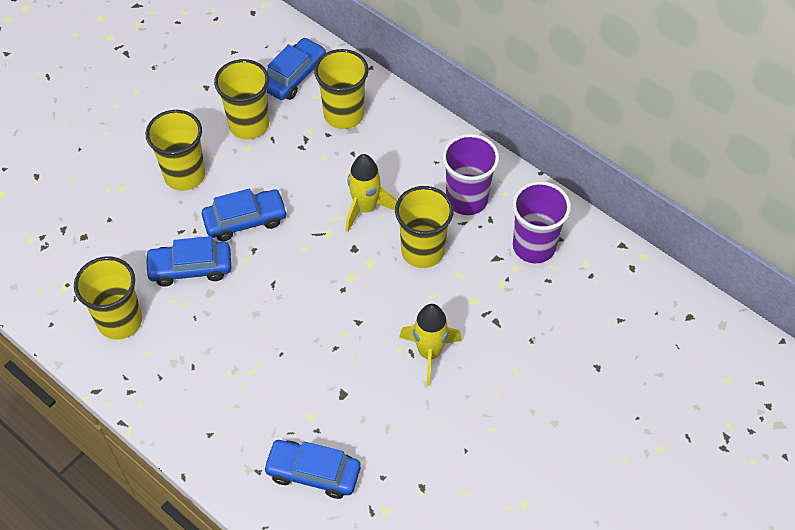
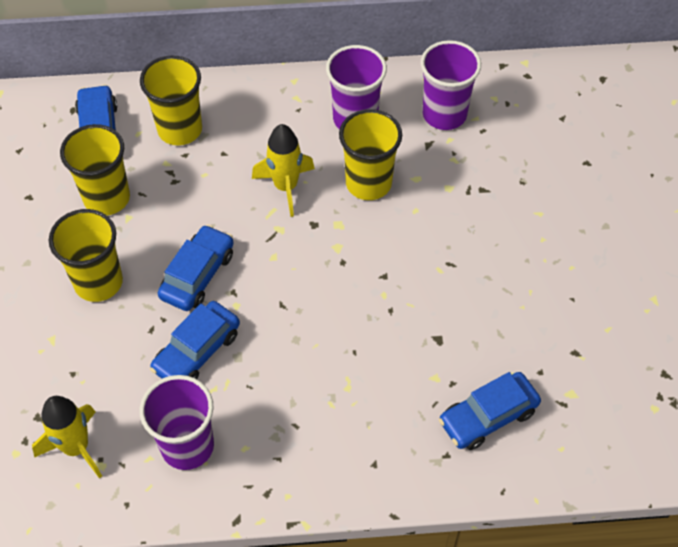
camera: 45 degrees left, 0 degrees up
(120, 321) = (187, 446): yellow cup -> purple cup
(429, 353) = (464, 253): yellow rocket -> yellow rocket (76, 447)

